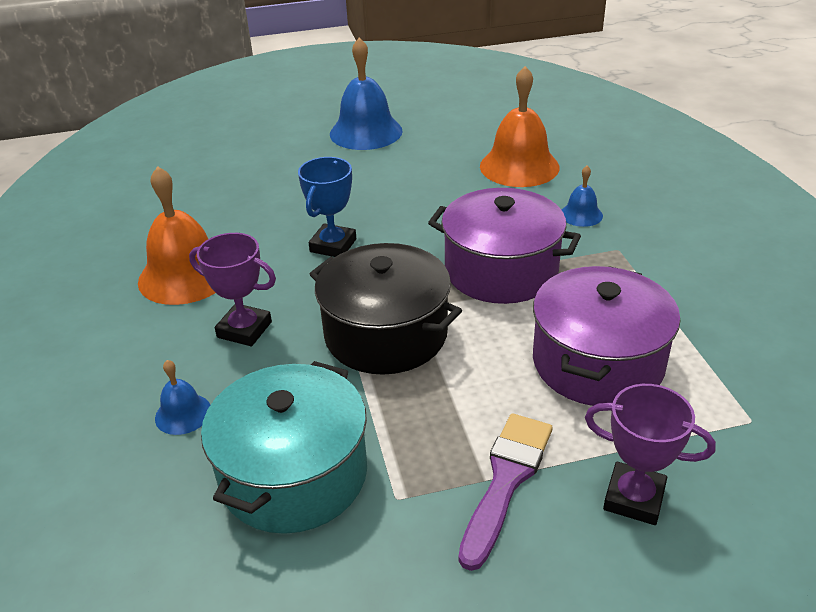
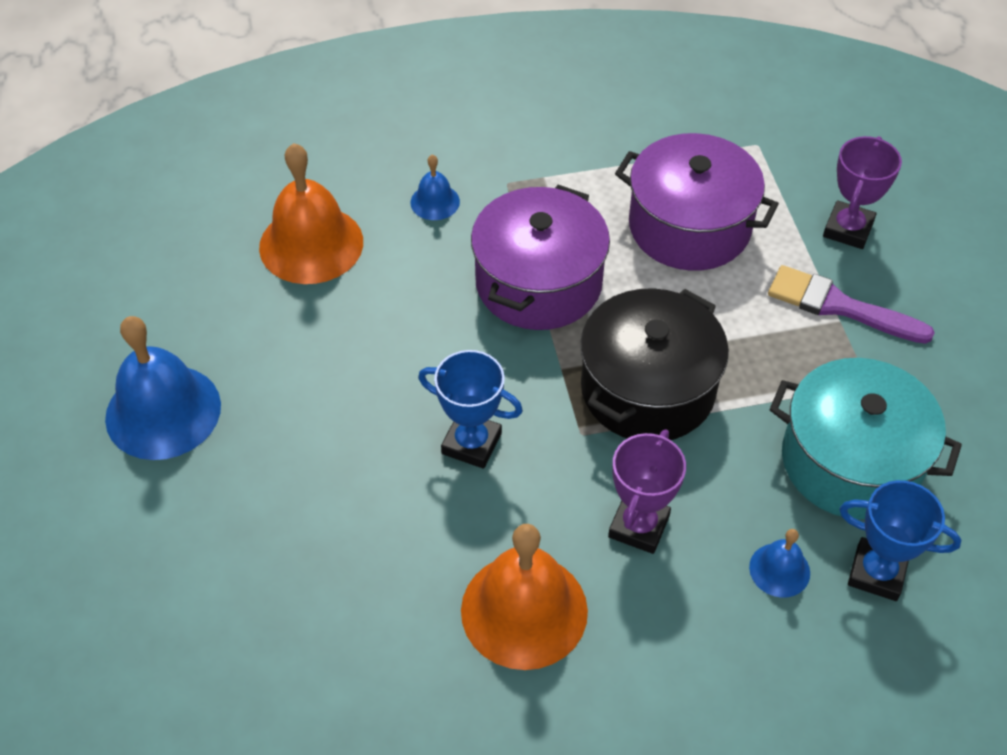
camera: 90 degrees left, 15 degrees up
(162, 484) = (877, 573): none -> blue trophy

